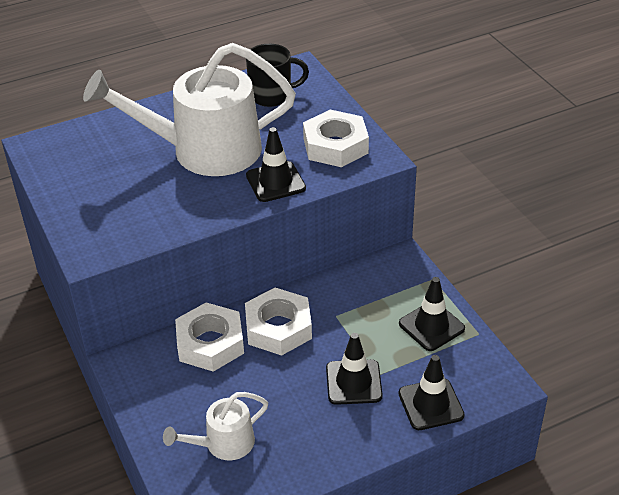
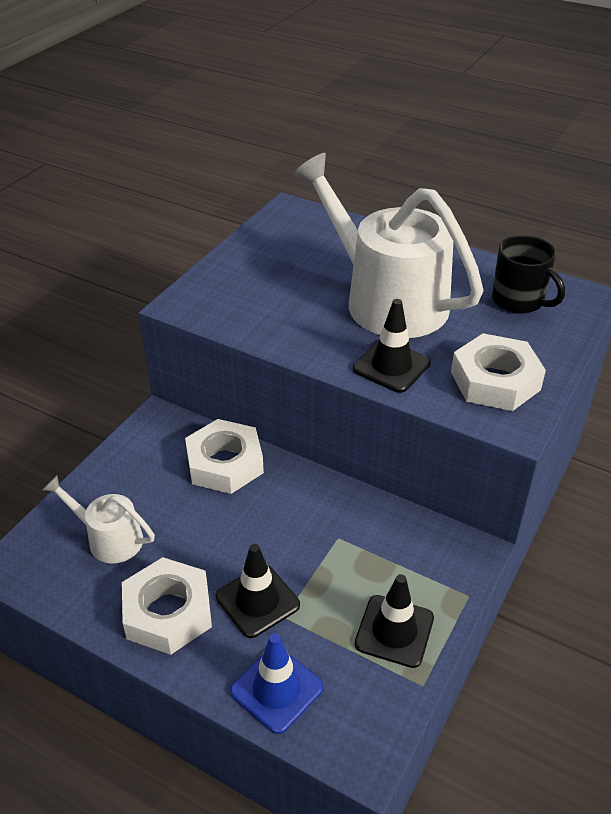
camera: 55 degrees right, 0 degrees up
(278, 328) = (284, 501): white nut -> white nut (168, 612)
(431, 404) = (276, 689): black traffic cone -> blue traffic cone

